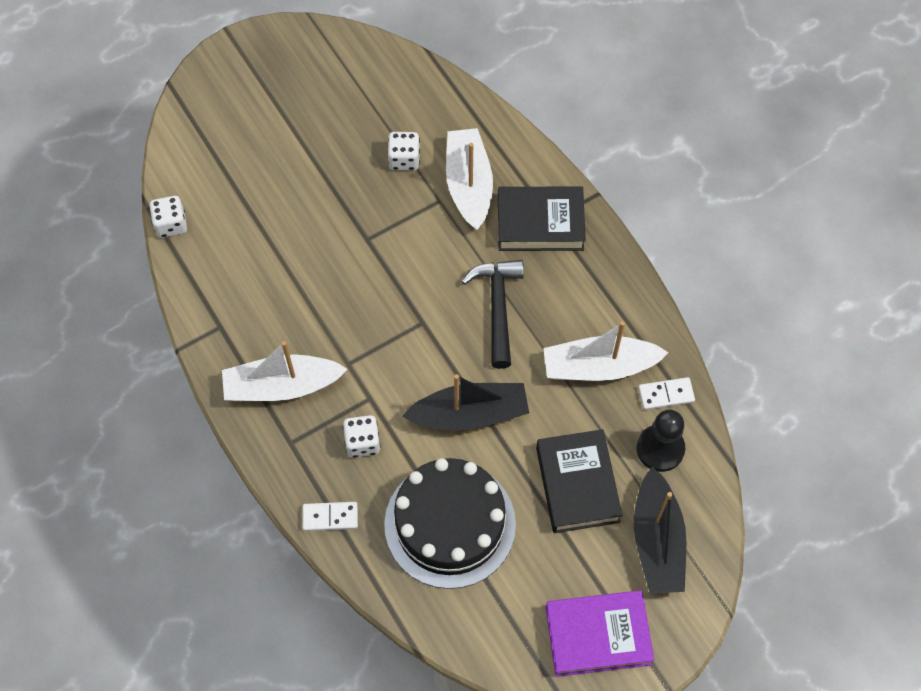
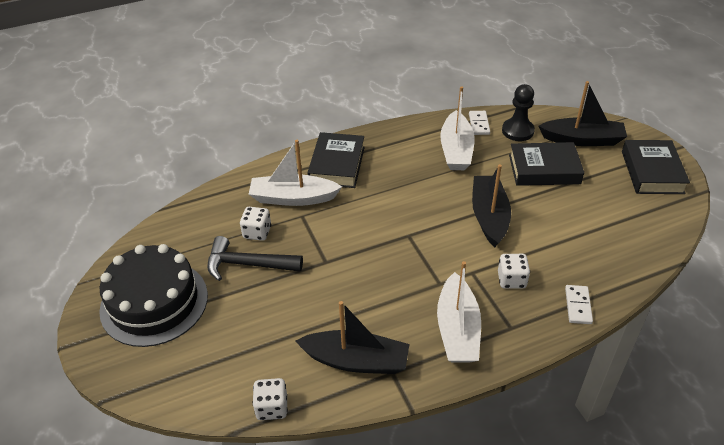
camera: 80 degrees left, 20 degrees down
(232, 290) = (356, 360): none -> black boat
(450, 524) = (578, 235): black cake -> black cake (154, 302)
(497, 308) = (402, 193): black hammer -> black hammer (248, 264)
(598, 635) = (652, 172): purple book -> black book

